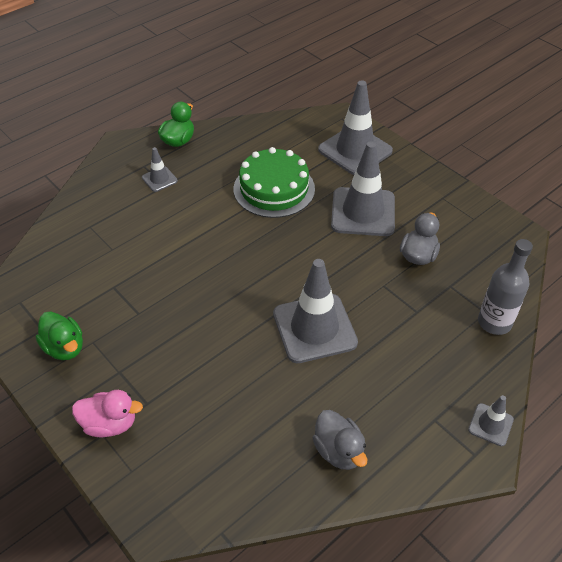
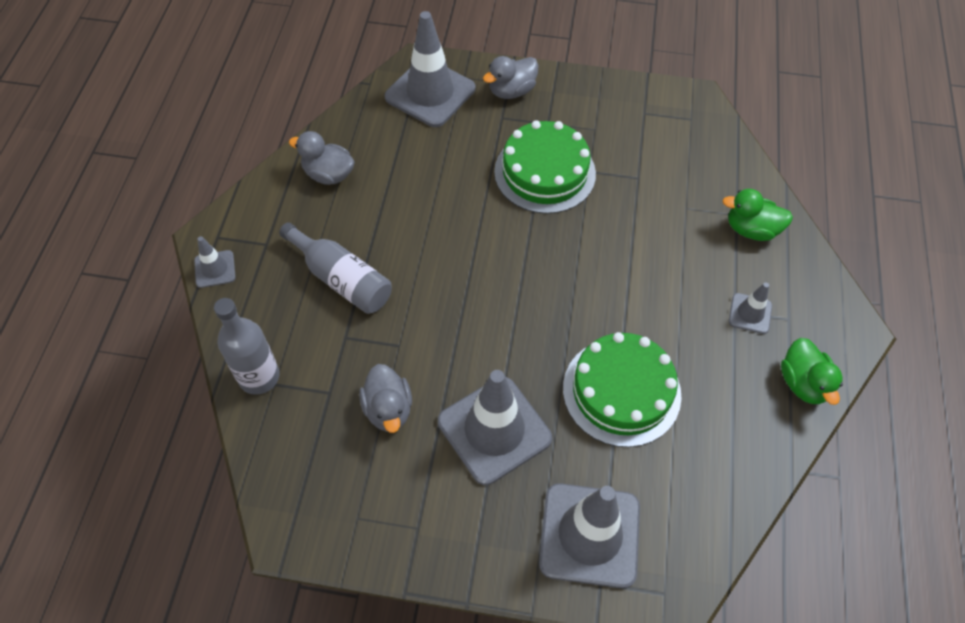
camera: 140 degrees right, 10 degrees up
(65, 347) = (609, 112): green duck -> green duck (751, 229)
(110, 424) = (511, 91): pink duck -> grey duck
(169, 333) = (545, 172): none -> green cake
(314, 328) = (428, 256): grey traffic cone -> grey traffic cone (430, 93)
(392, 352) = (341, 279): none -> grey bottle

